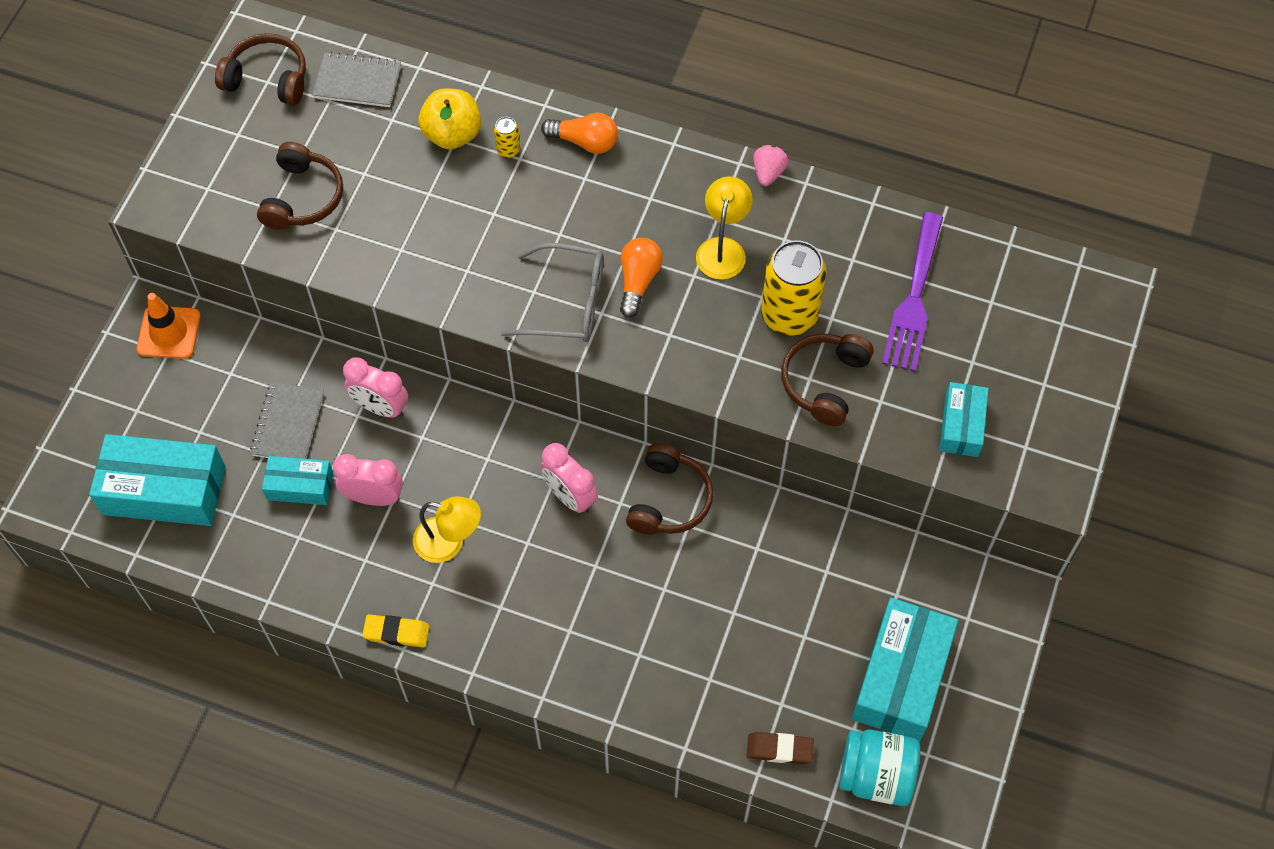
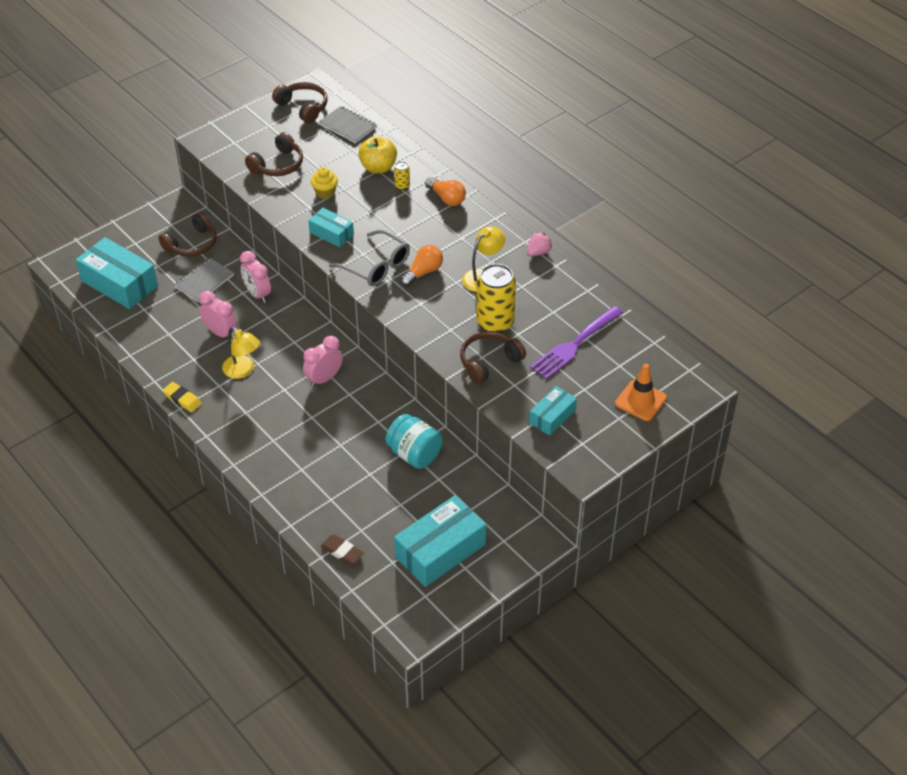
camera: 30 degrees right, 15 degrees down
(169, 332) = (178, 216): orange traffic cone -> orange traffic cone (640, 401)
(300, 486) = (187, 311): turquoise box -> turquoise box (331, 233)
(406, 213) = (325, 192): none -> yellow cupcake
(570, 496) = (324, 378): pink clock -> pink clock turned 60 degrees clockwise
(669, 499) = (377, 404): brown headphones -> brown headphones (192, 244)
(876, 775) = (386, 591): turquoise jar -> turquoise jar (414, 454)

